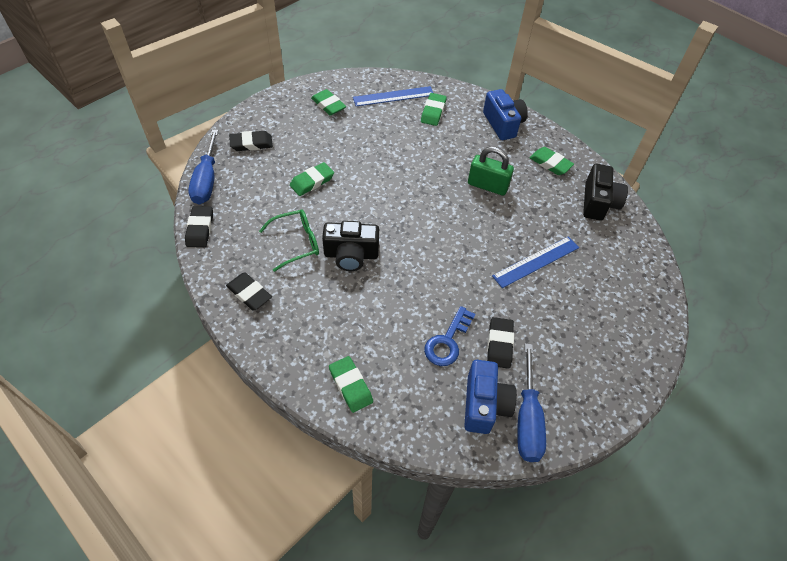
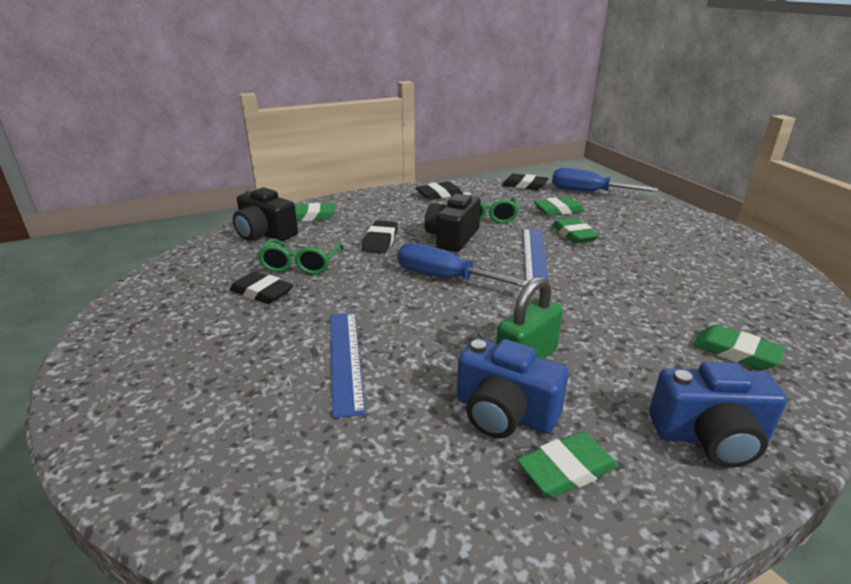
camera: 115 degrees right, 25 degrees down
(251, 143) = (644, 214): black eraser -> black eraser (380, 241)
(328, 105) = (731, 264): green eraser -> green eraser (558, 210)
(393, 96) = (773, 321): blue ruler -> blue ruler (535, 255)
(447, 341) = (301, 264): blue key -> green glasses
(484, 404) = (215, 267): blue camera -> blue camera (504, 413)
(527, 419) = (169, 285): blue screwdriver -> blue screwdriver (445, 278)
(598, 203) = (419, 505): black camera -> black camera (265, 234)

